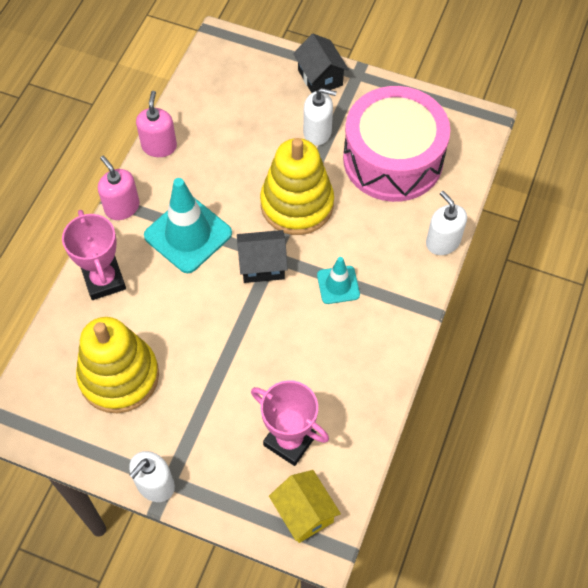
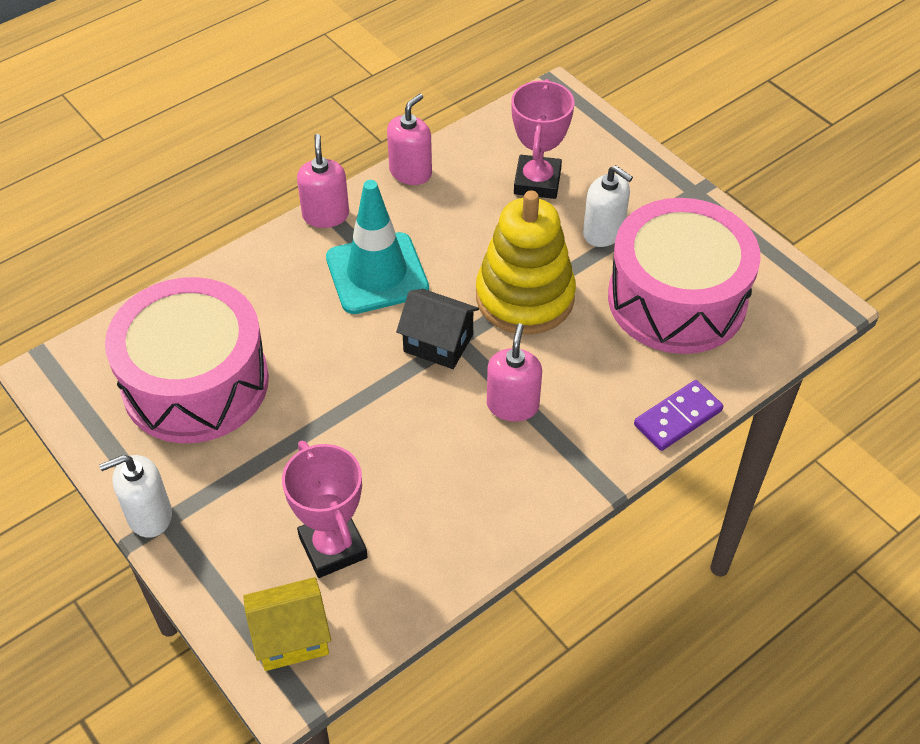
camera: 30 degrees right, 10 degrees down
(104, 280) = (252, 279): pink trophy -> pink trophy (537, 182)
(119, 376) = (195, 383): yellow stacking toy -> pink drum
(304, 513) = (291, 637): yellow house -> yellow house turned 75 degrees clockwise
(320, 77) = (647, 177): black house -> none
(338, 285) = (512, 405): turquoise traffic cone -> pink soap dispenser
(442, 242) = (677, 417): white soap dispenser -> purple domino

